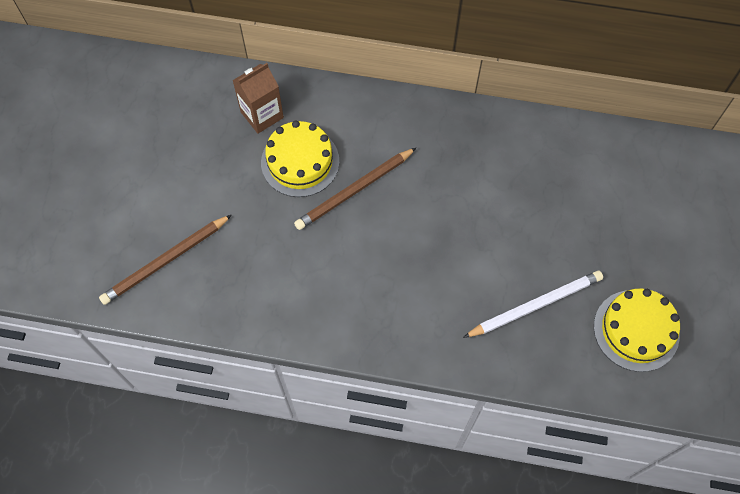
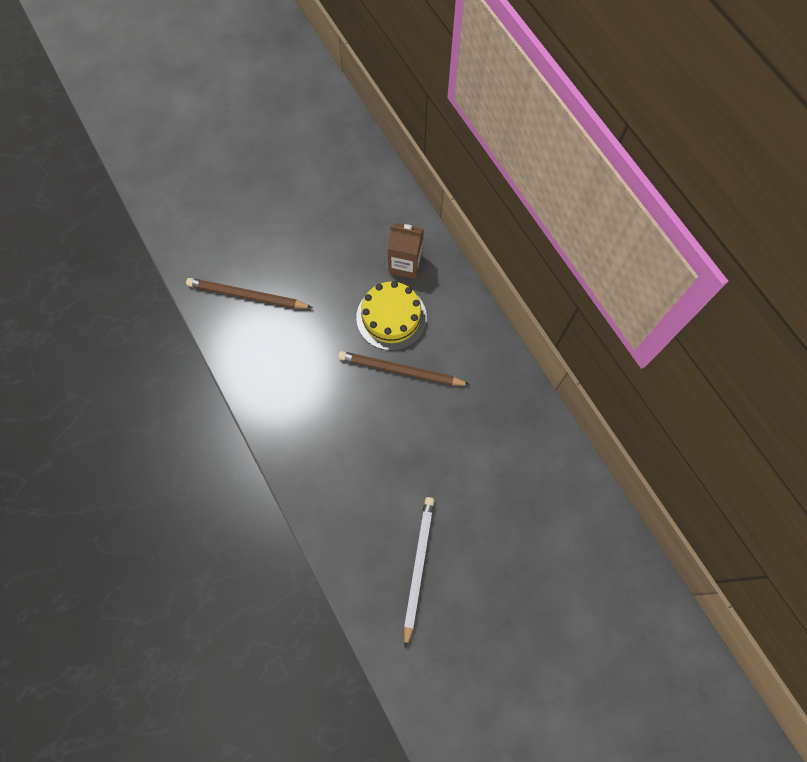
camera: 50 degrees right, 5 degrees up
(535, 305) = (418, 567): white pencil -> white pencil turned 105 degrees counterclockwise
(636, 330) = (460, 659): yellow cake -> none

